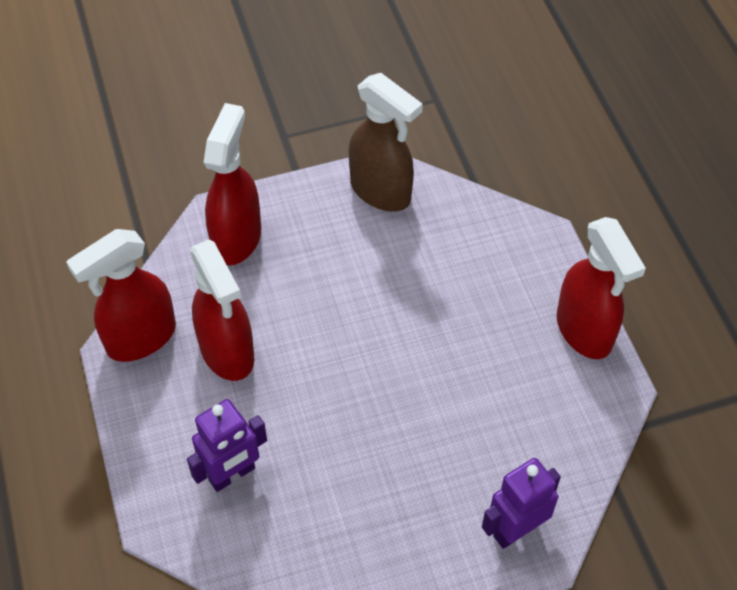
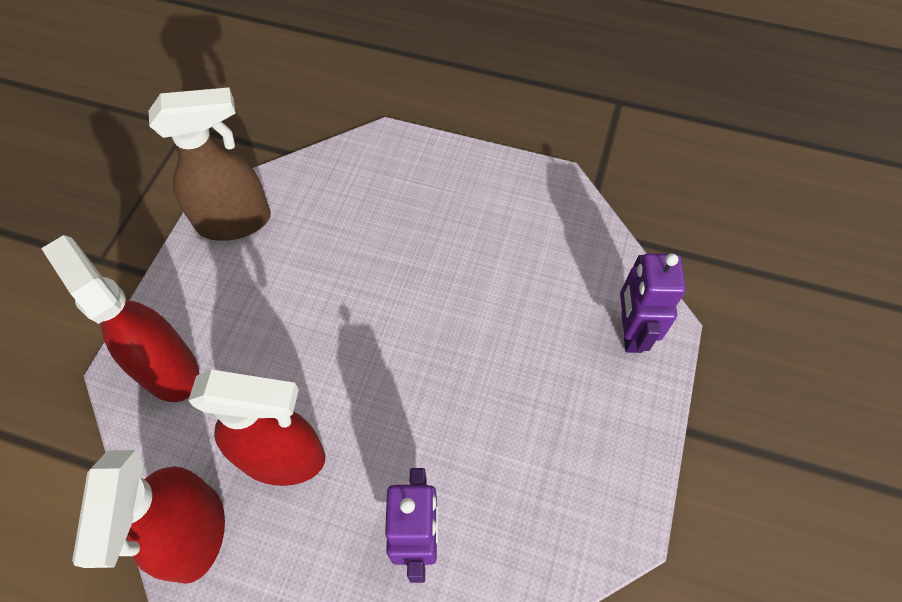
camera: 55 degrees left, 5 degrees up
(584, 331) = (490, 171): red spray bottle -> none

